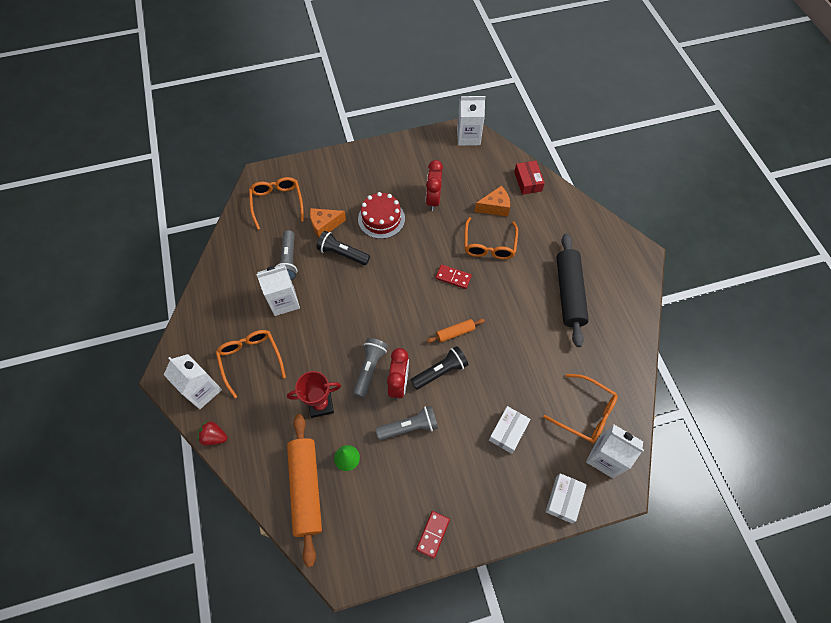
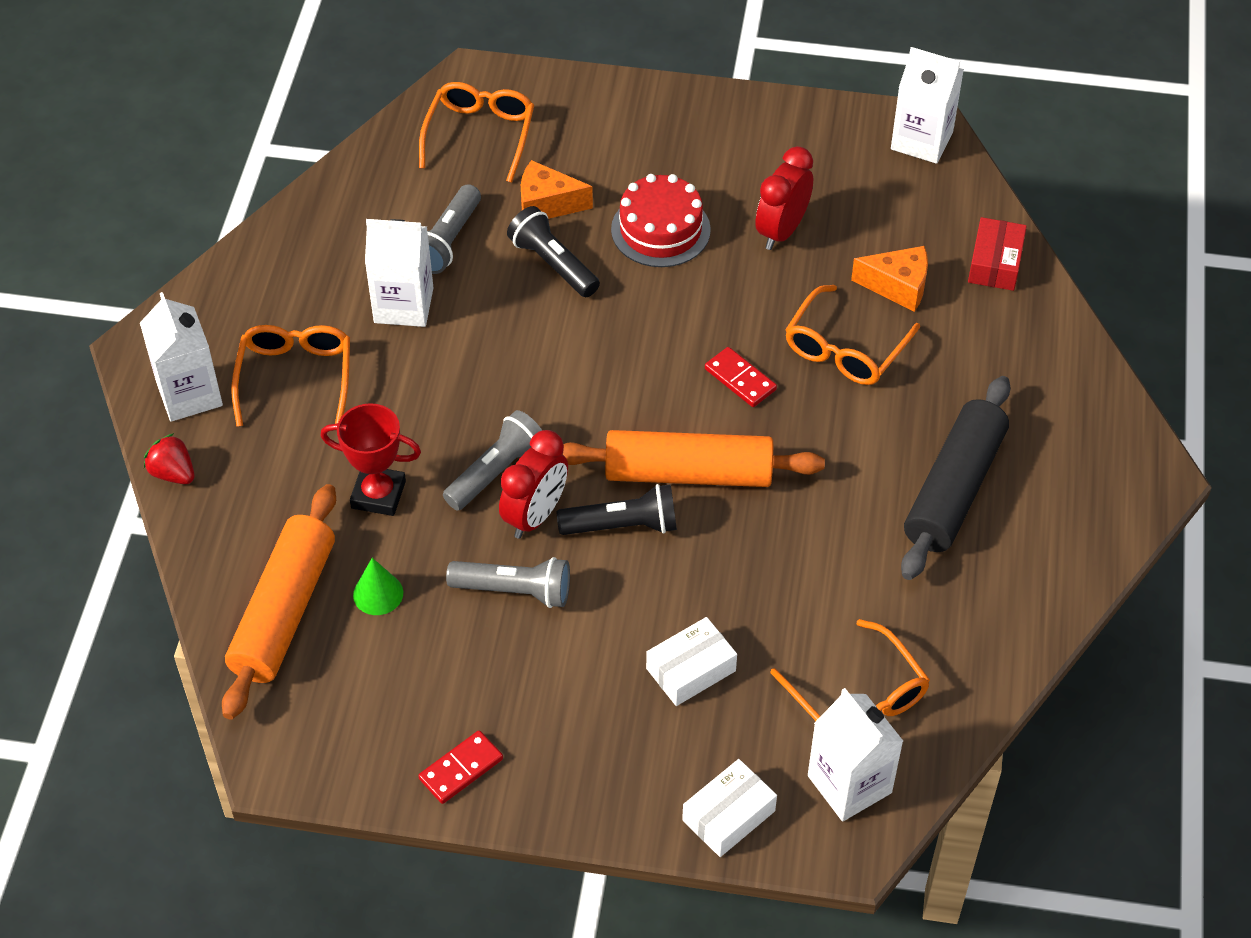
camera: 25 degrees right, 10 degrees down
(455, 333) = (688, 473): orange rolling pin -> orange rolling pin, size x2.08

